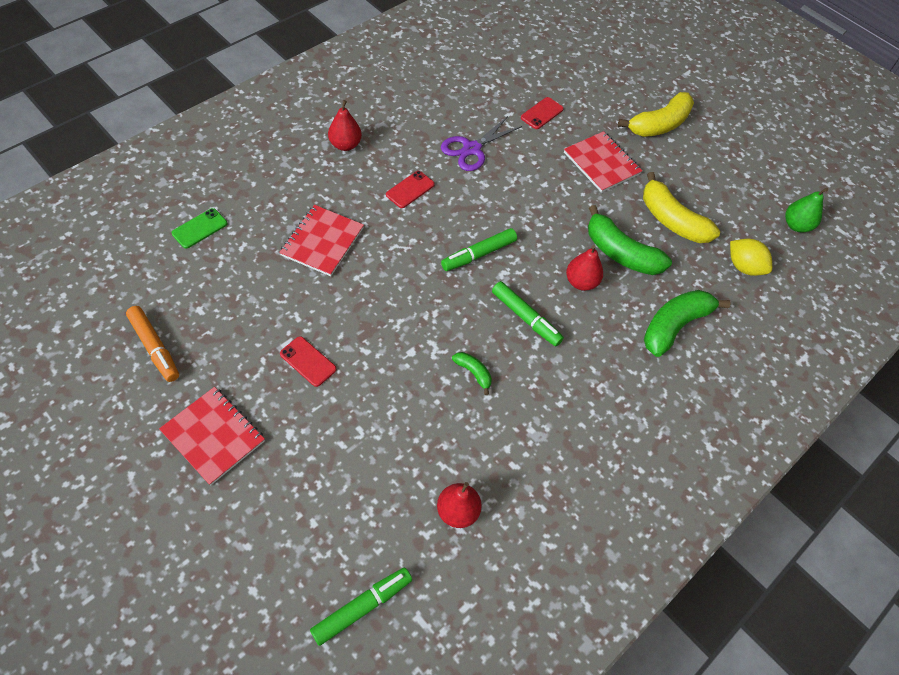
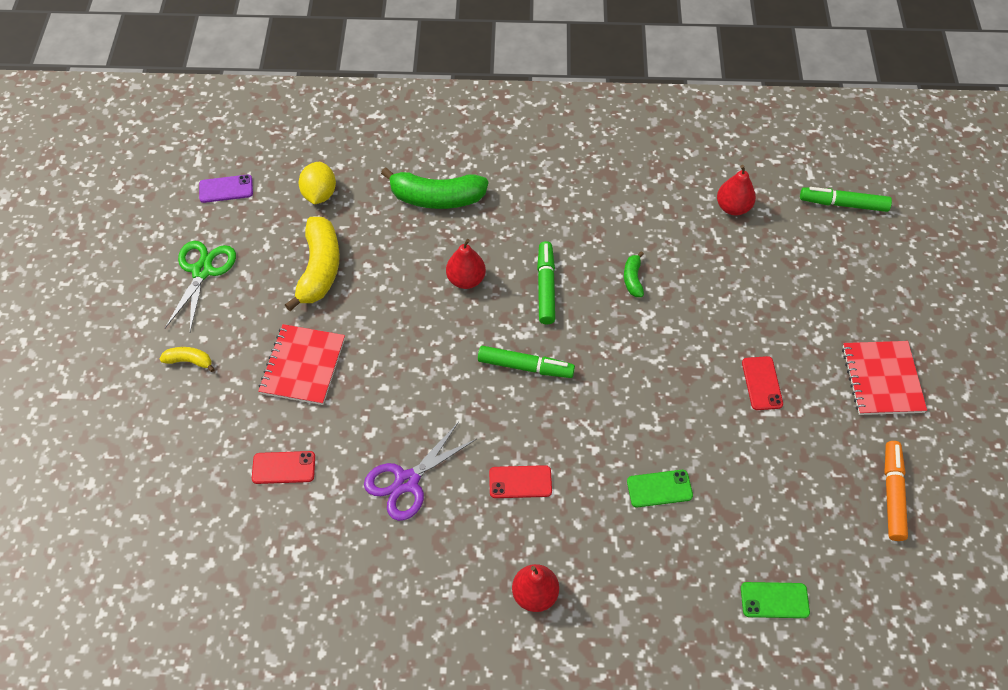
camera: 130 degrees left, 0 degrees up
(322, 242) = (659, 489): red notebook -> green phone
(472, 149) = (407, 481): purple scissors -> purple scissors turned 135 degrees clockwise
(620, 253) = (402, 277): green banana -> none
(659, 125) = (189, 361): yellow banana -> yellow banana, size x0.48
(727, 170) = (202, 271): none -> green scissors
(796, 225) = (226, 189): green pear -> purple phone

